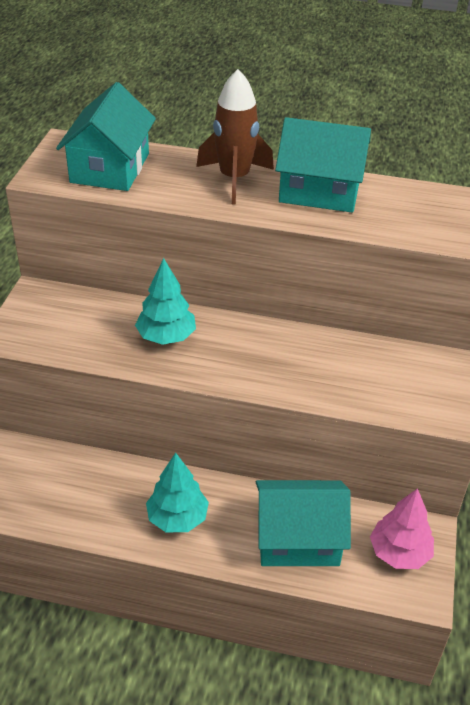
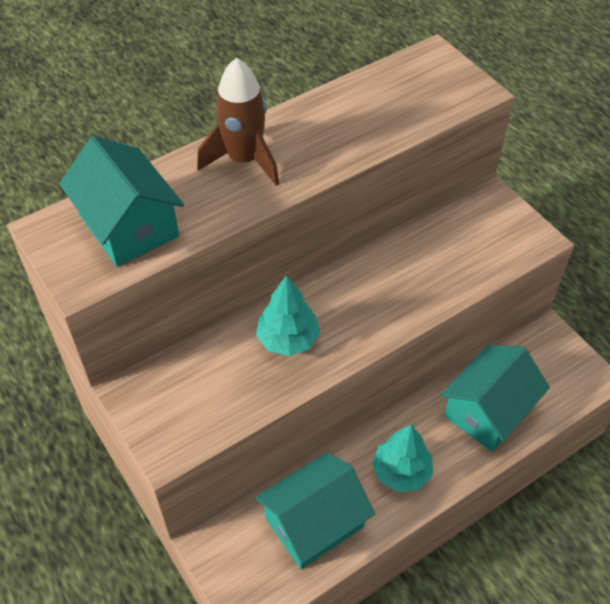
camera: 45 degrees left, 10 degrees up
(319, 191) = (320, 124): turquoise house -> turquoise house (314, 522)
(399, 553) = (551, 363): pink tree -> none

